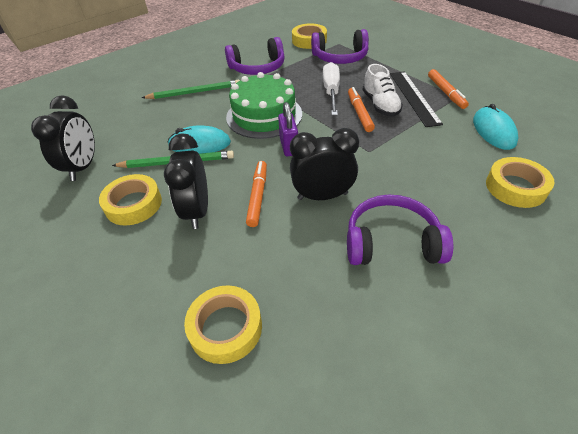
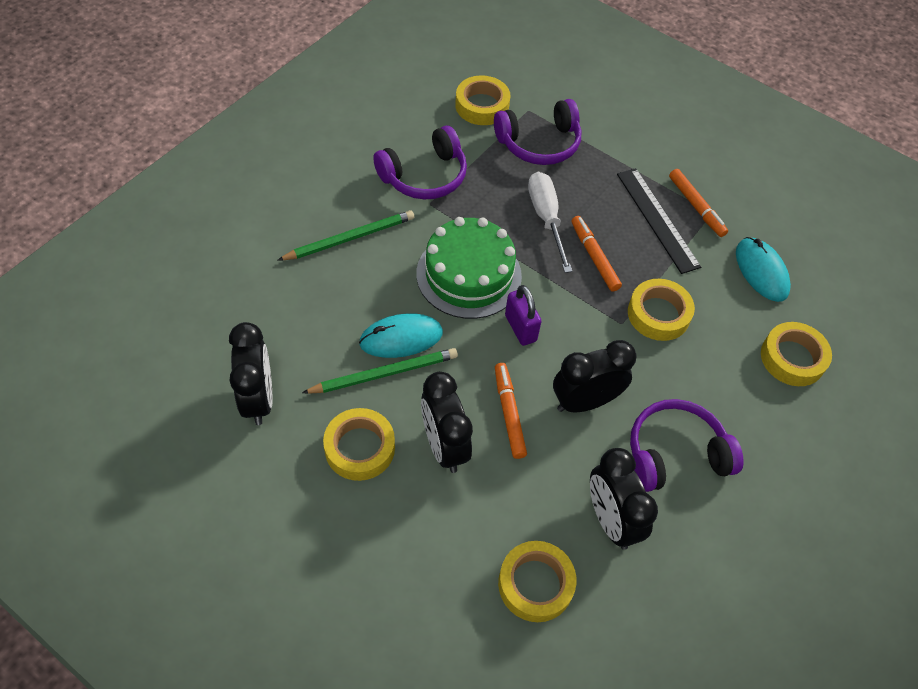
camera: 20 degrees left, 10 degrees up
(316, 285) = (611, 520): none -> black clock
(380, 105) = (617, 238): white shoe -> none
(401, 148) = (658, 314): none -> yellow tape

